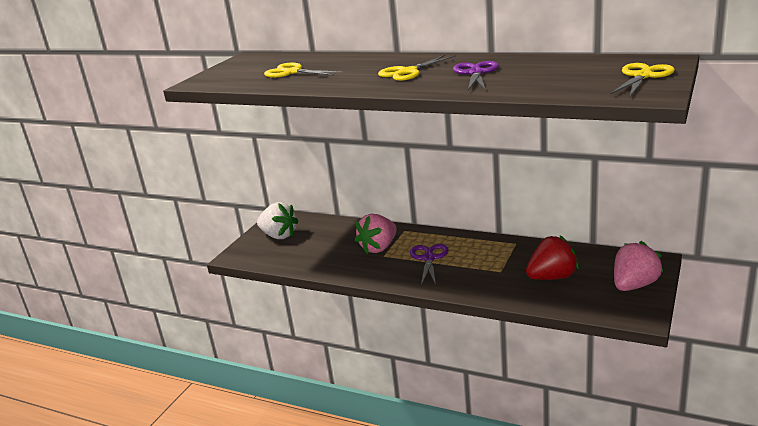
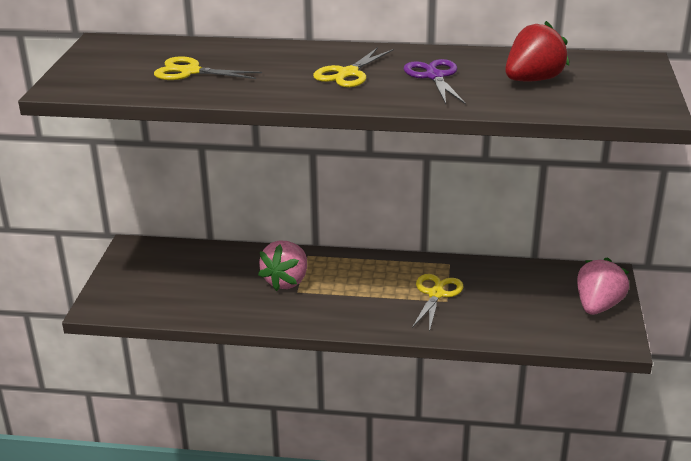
camera: 20 degrees left, 5 degrees up
(279, 236) = (145, 274): white strawberry -> none
(429, 258) = (355, 291): purple scissors -> none
(552, 277) = (507, 303): red strawberry -> red strawberry (533, 80)
(643, 76) = (627, 84): yellow scissors -> yellow scissors (436, 294)

